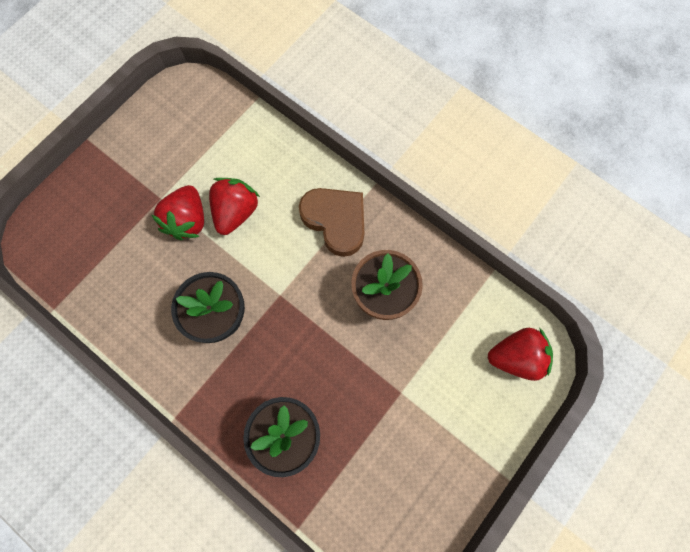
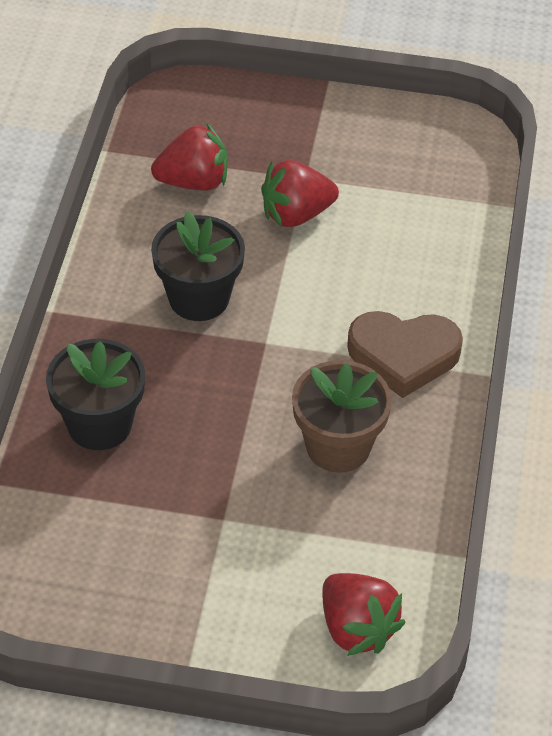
camera: 60 degrees right, 25 degrees down
(236, 212) = (341, 253): red strawberry -> red strawberry (194, 182)
(335, 221) = (403, 356): brown heart -> brown heart turned 75 degrees clockwise

